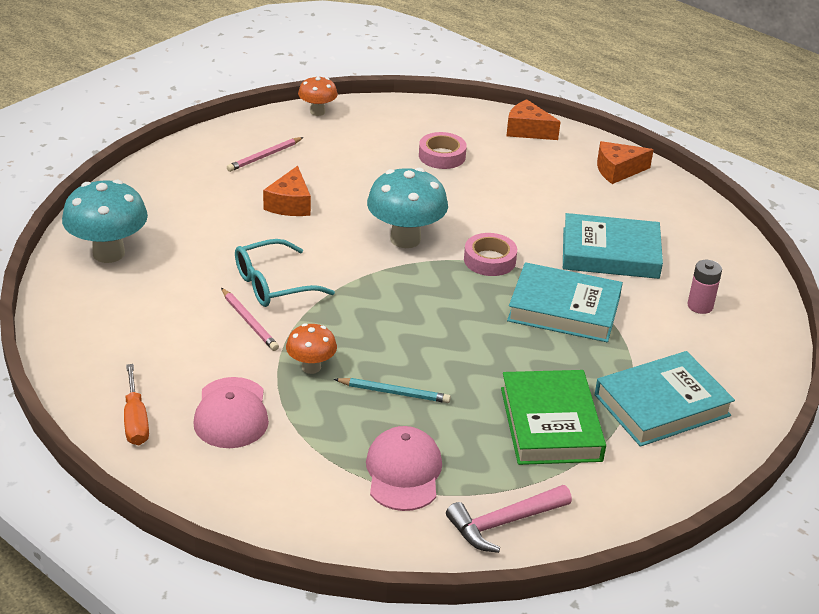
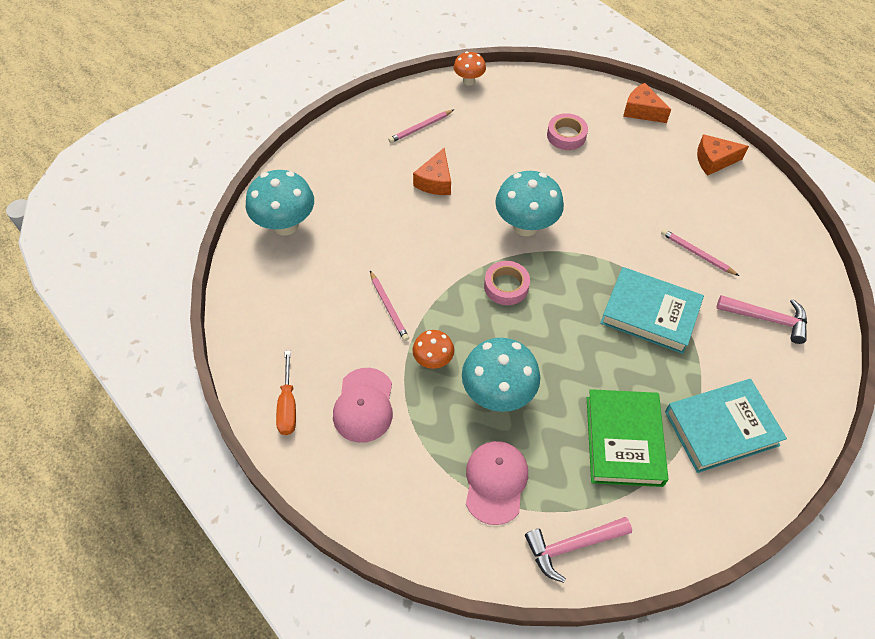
camera: 10 degrees right, 20 degrees up
(273, 284) = (412, 268): turquoise glasses -> none
(394, 393) = (497, 394): turquoise pencil -> turquoise mushroom
(489, 260) = (593, 254): pink tape -> pink tape (506, 286)
(610, 253) = (697, 253): turquoise book -> pink pencil
(700, 306) = (767, 319): pink battery -> pink hammer

